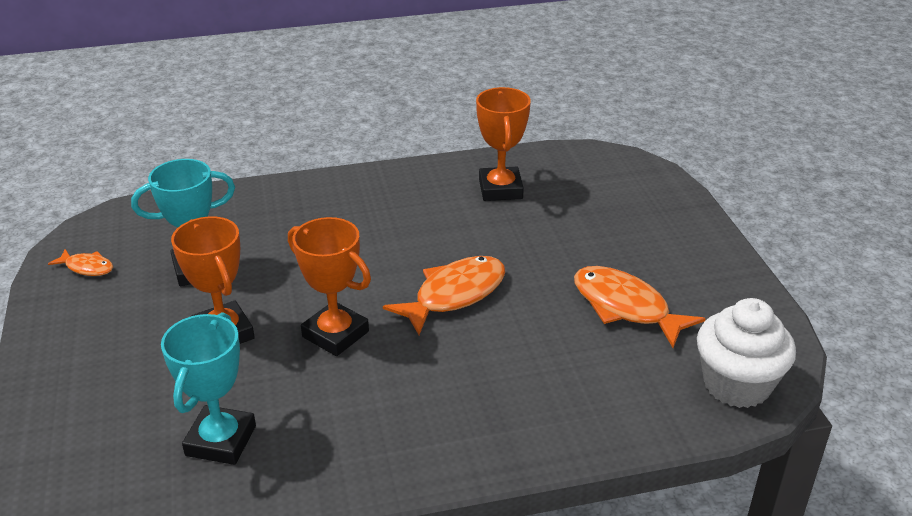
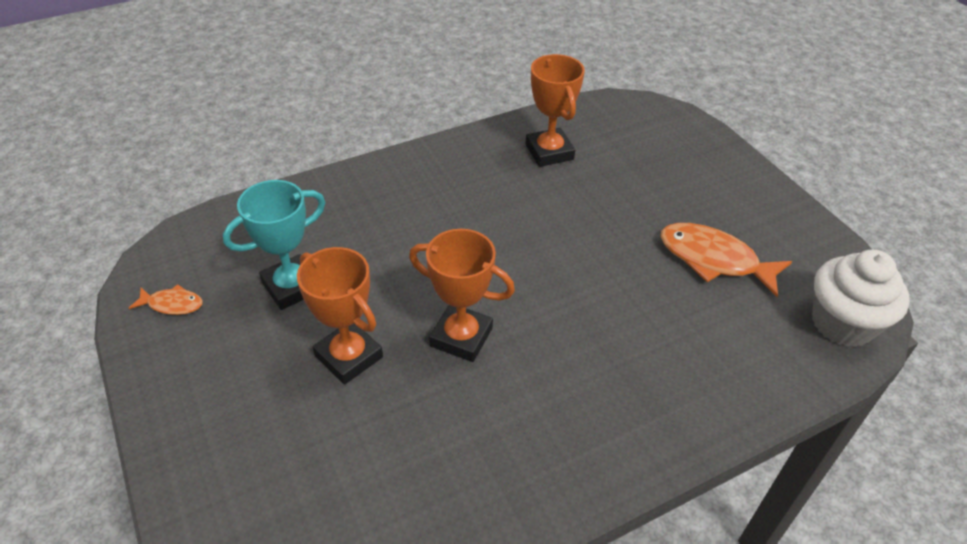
camera: 15 degrees left, 10 degrees up
(221, 441) = (398, 483): turquoise trophy -> none
(454, 295) = (556, 273): orange fish -> none

